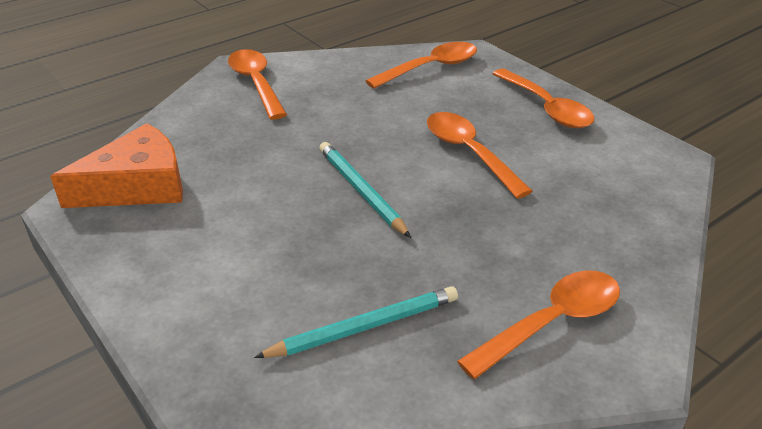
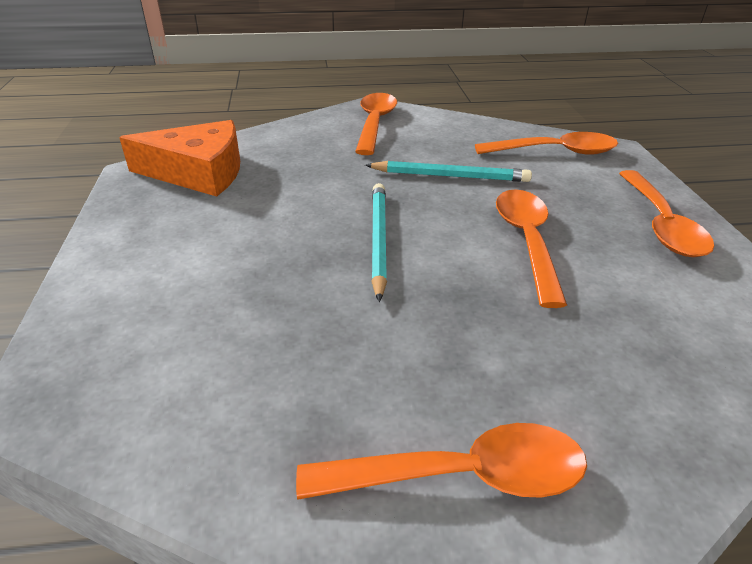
camera: 30 degrees right, 0 degrees up
(364, 327) = (247, 376): turquoise pencil -> turquoise pencil (450, 176)

